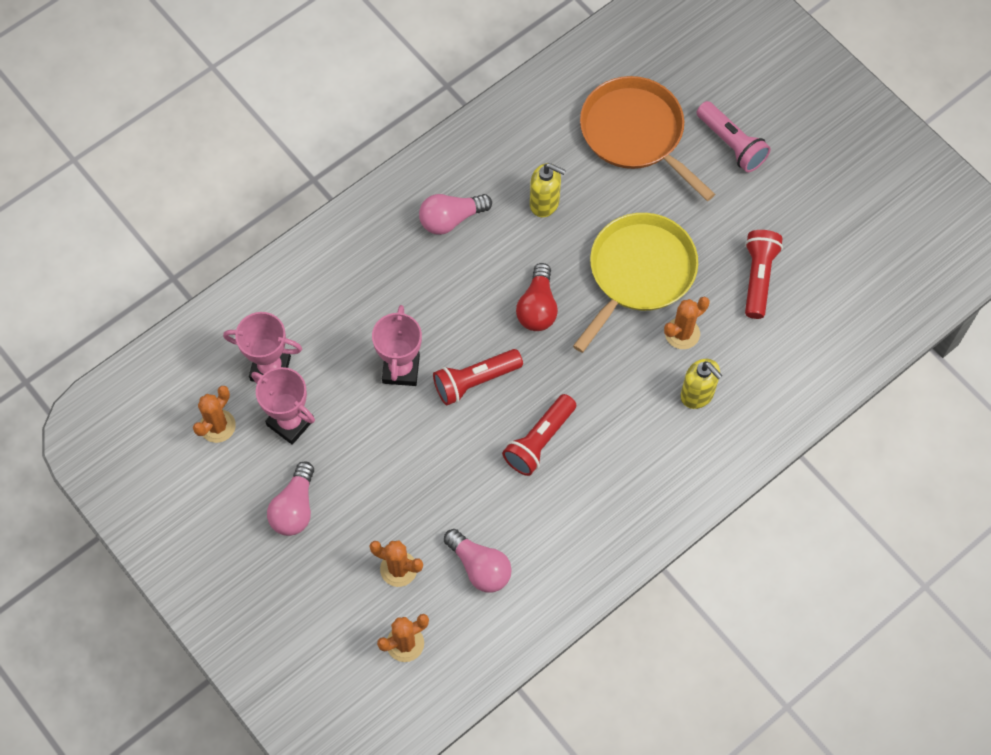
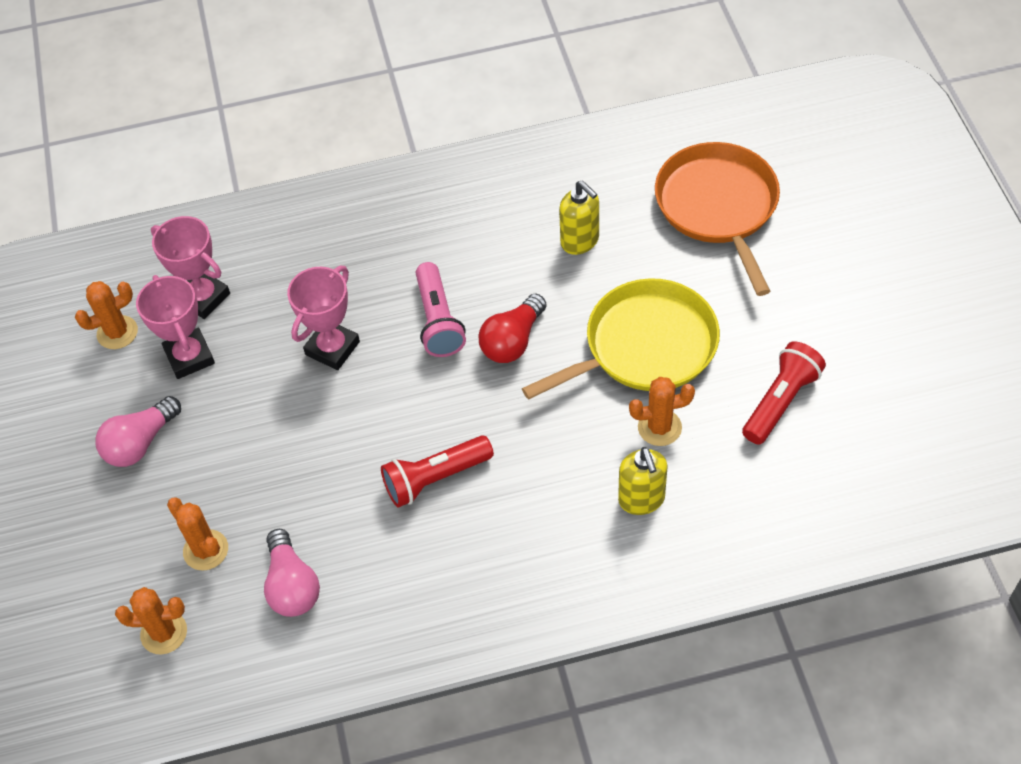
camera: 30 degrees right, 10 degrees down
(451, 219) = (472, 222): pink light bulb -> none
(475, 381) = (402, 389): red flashlight -> none
(731, 144) = (822, 253): pink flashlight -> pink flashlight (438, 321)

